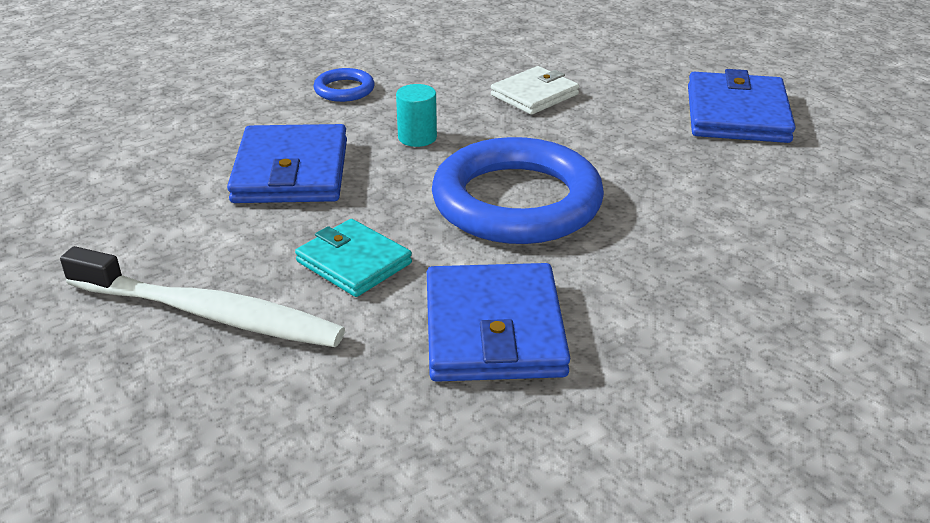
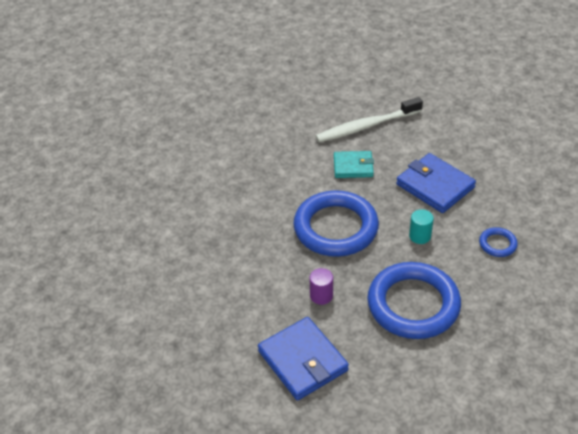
camera: 140 degrees right, 10 degrees up
(494, 329) = (280, 173): blue wallet -> none
(534, 95) = (413, 304): white wallet -> blue ring
(641, 149) = (321, 295): none -> purple cylinder

